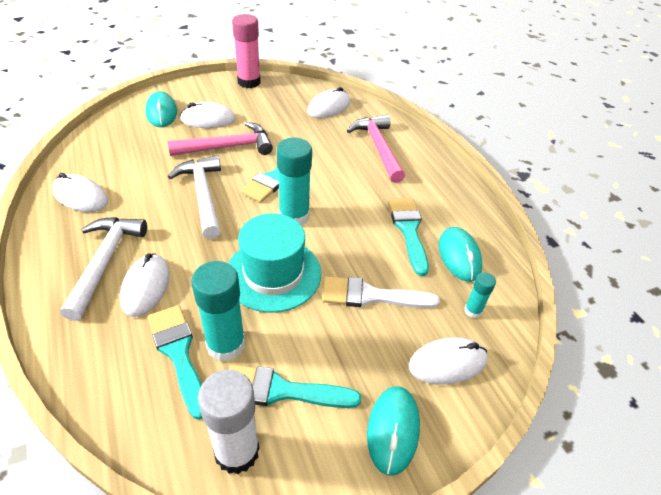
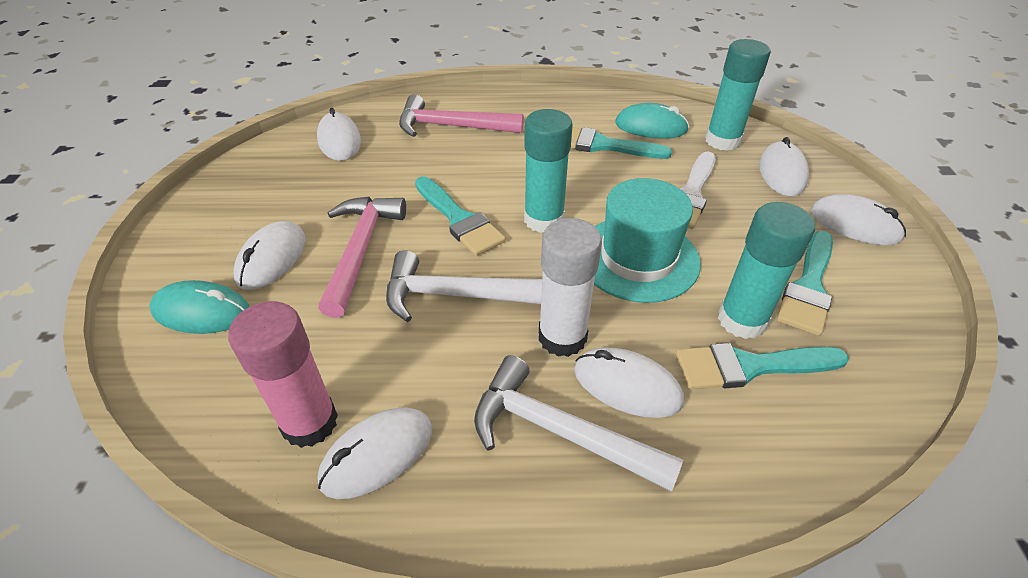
camera: 65 degrees left, 0 degrees up
(237, 451) = (884, 337): white glue stick -> white glue stick (562, 337)
(249, 82) = (206, 197): pink glue stick -> pink glue stick (309, 422)
(393, 430) = (854, 224): turquoise mouse -> white mouse
(473, 310) = (722, 141): turquoise glue stick -> turquoise glue stick, size x1.97

